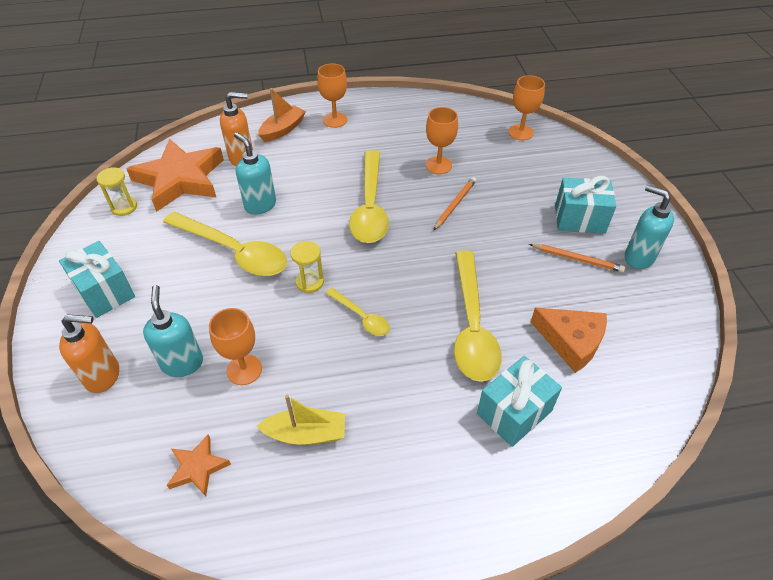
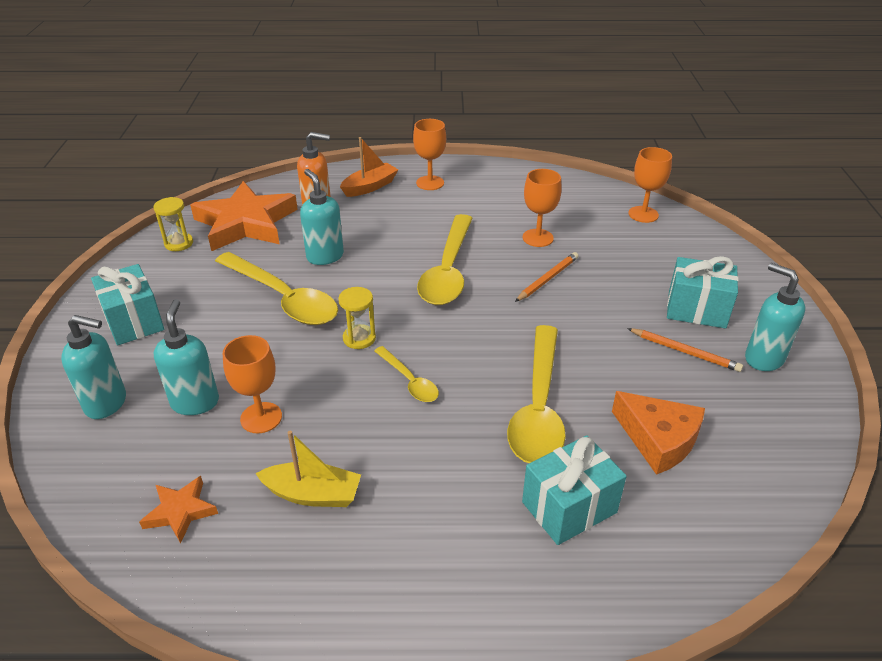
camera: 10 degrees right, 10 degrees down
(103, 376) = (107, 403): orange soap dispenser -> turquoise soap dispenser

